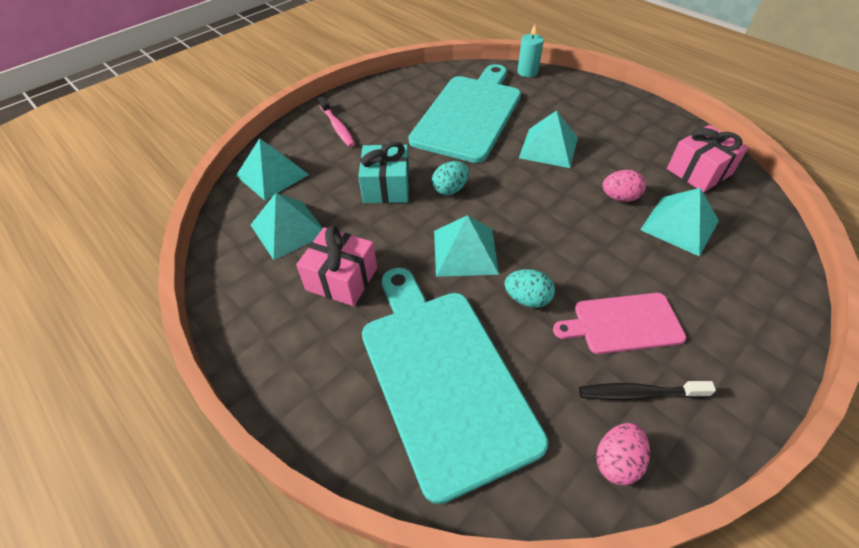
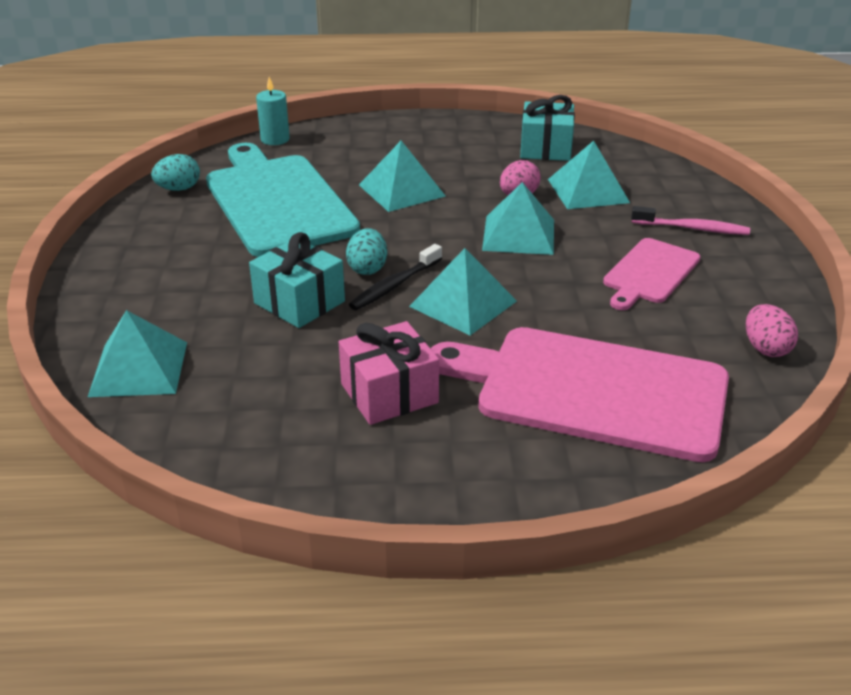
camera: 50 degrees left, 15 degrees down
(288, 229) = (256, 397): turquoise pyramid -> turquoise pyramid (519, 235)
(337, 127) = (139, 285): pink toothbrush -> pink toothbrush (692, 228)
(442, 377) = (592, 391): turquoise cutting board -> pink cutting board
(527, 299) = (564, 302): turquoise egg -> turquoise egg (178, 189)
(638, 393) = (720, 305): black toothbrush -> black toothbrush (394, 285)
(699, 171) = (545, 148): pink gift -> turquoise gift

